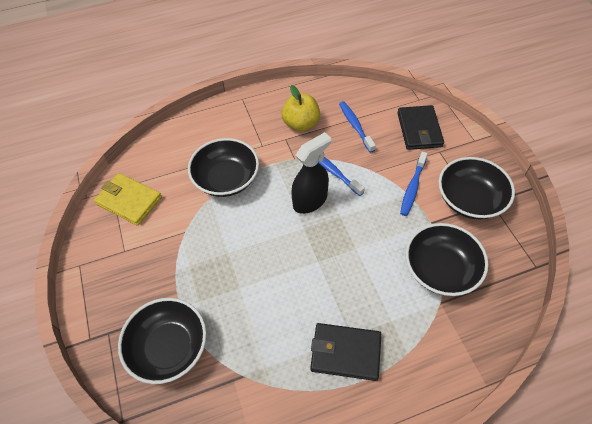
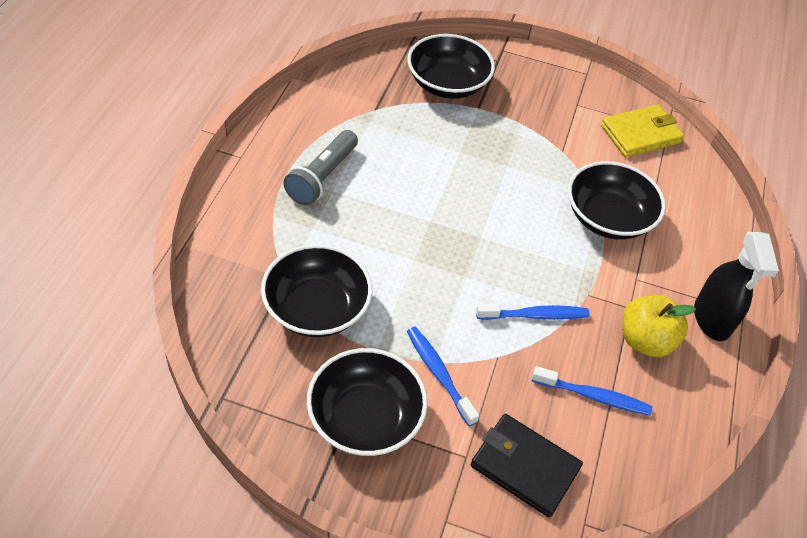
camera: 120 degrees right, 5 degrees down
(310, 201) = (511, 265): black spray bottle -> black spray bottle (712, 319)
(345, 353) = (322, 177): black wallet -> grey flashlight

